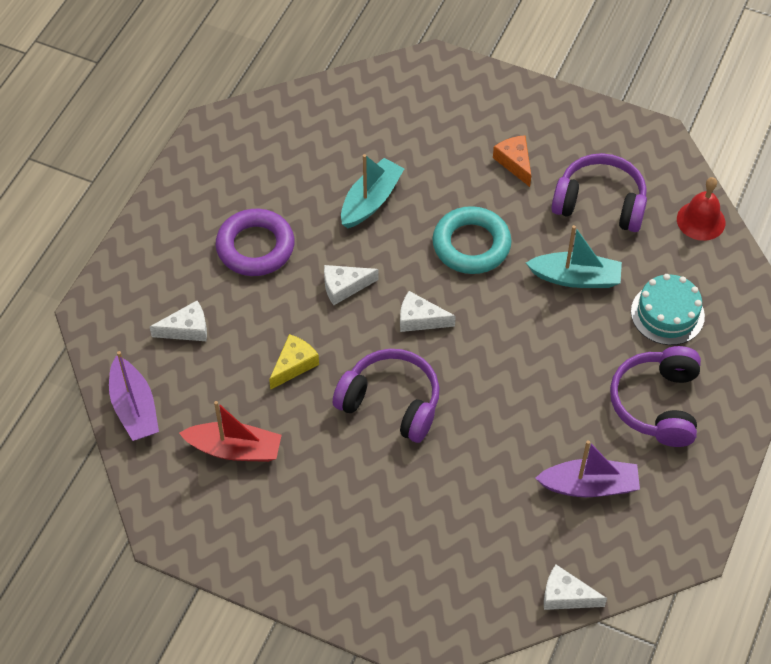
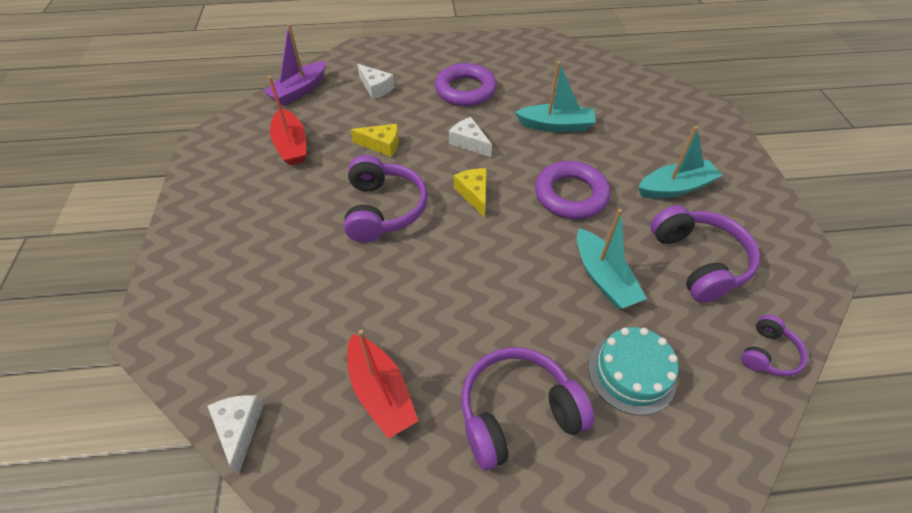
camera: 60 degrees right, 5 degrees down
(420, 319) = (474, 194): white cheese -> yellow cheese
(471, 245) = (571, 195): turquoise ring -> purple ring
(515, 163) = (675, 187): orange cheese -> turquoise boat
(589, 486) = (381, 392): purple boat -> red boat
(701, 220) = (768, 353): red bell -> purple headphones

